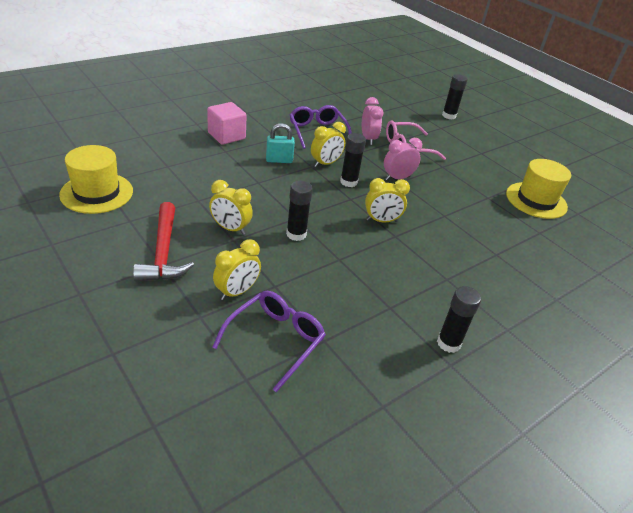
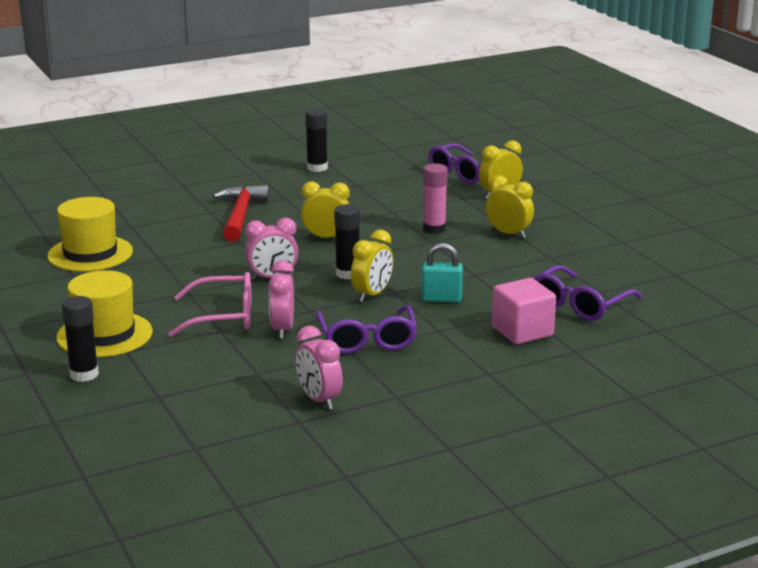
camera: 165 degrees left, 15 degrees down
(97, 193) = (674, 264): yellow hat -> yellow hat (104, 335)
(163, 252) = (576, 219): red hammer -> red hammer (240, 215)
(185, 155) = (580, 304): none -> purple glasses
(296, 234) = (434, 229): black glue stick -> pink glue stick
(325, 163) = (372, 295): yellow clock -> yellow clock turned 150 degrees clockwise
(329, 101) = (319, 400): none -> pink clock

